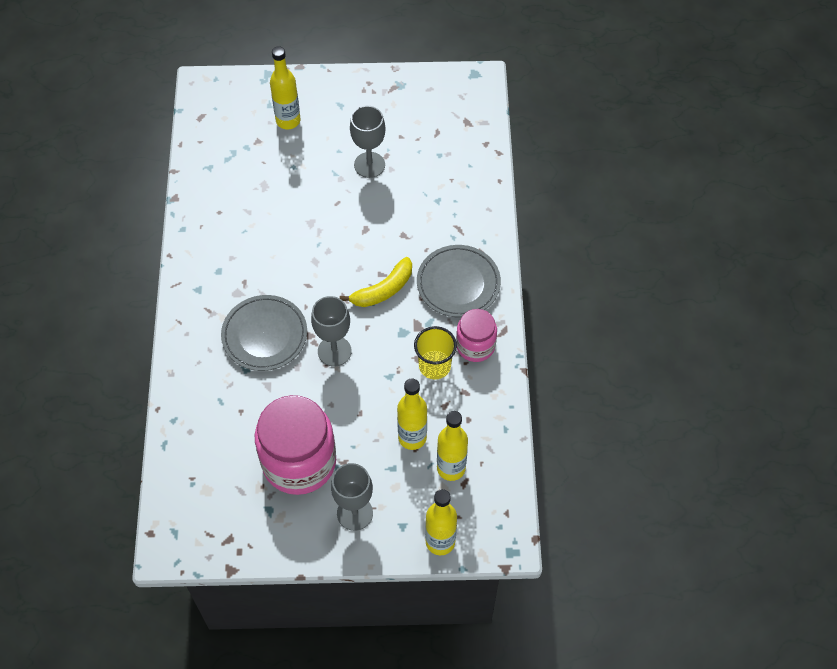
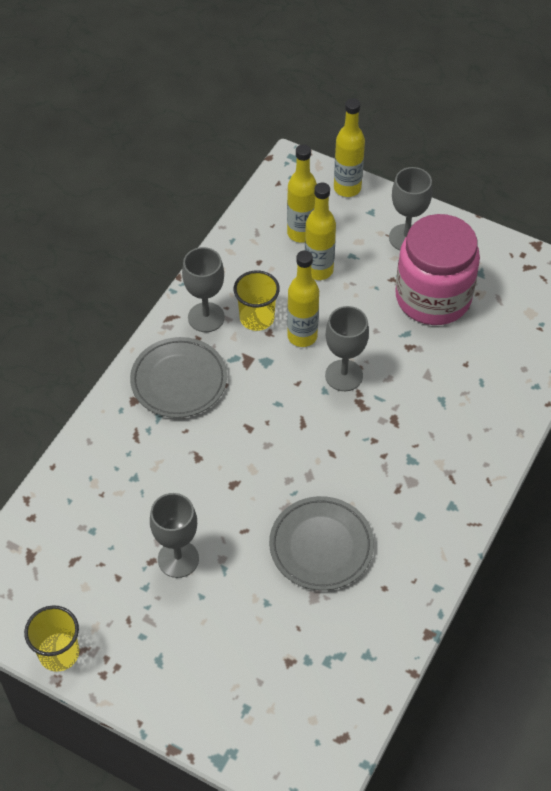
camera: 150 degrees left, 5 degrees down
(264, 335) = (405, 423): grey plate -> grey plate (321, 546)
(288, 121) = (236, 671): yellow bottle -> yellow bottle (302, 336)
(383, 290) = (257, 411): yellow banana -> none
(404, 81) = (59, 653): none -> yellow cup
(475, 346) = (206, 317): pink jar -> grey goblet

